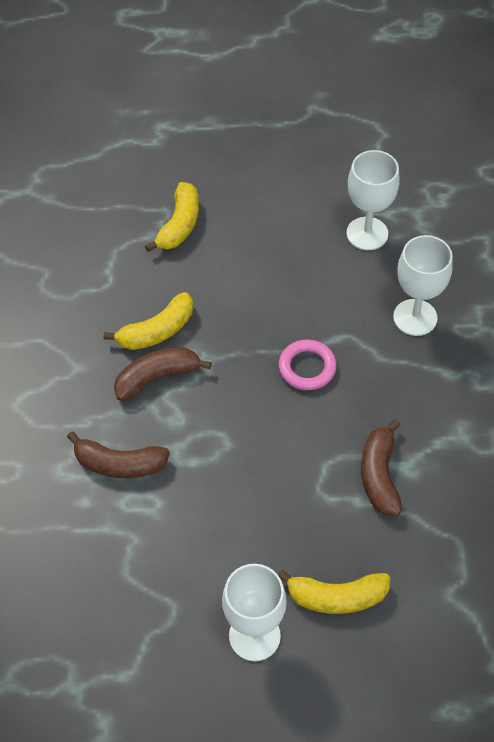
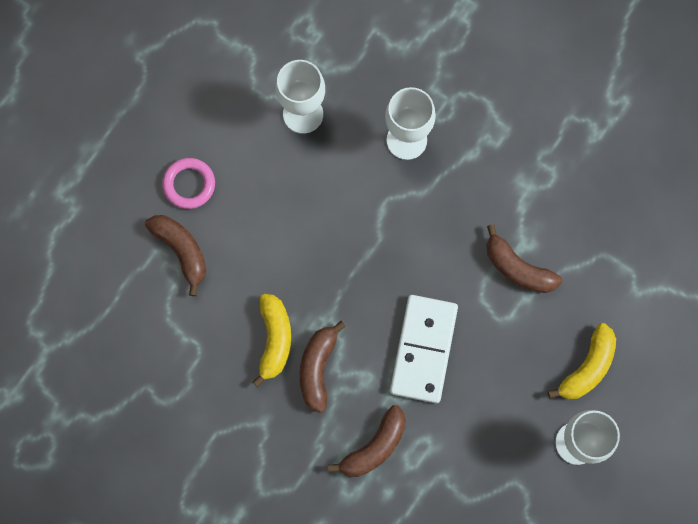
camera: 55 degrees left, 20 degrees up
(179, 225) = (181, 251): yellow banana -> brown banana
(239, 447) = (423, 349): none -> white domino
(307, 367) = (392, 251): pink ring -> pink ring (189, 184)

